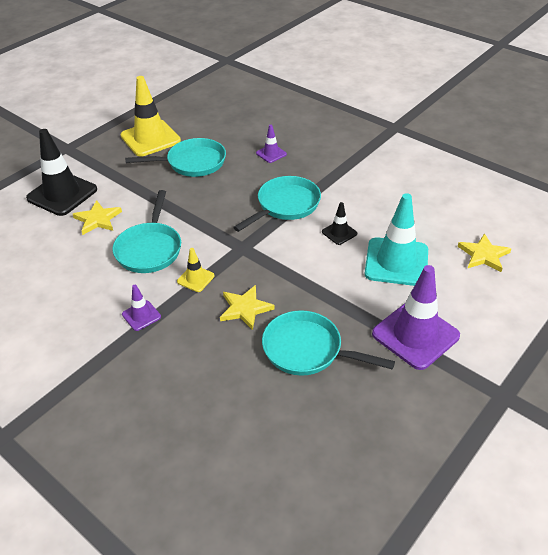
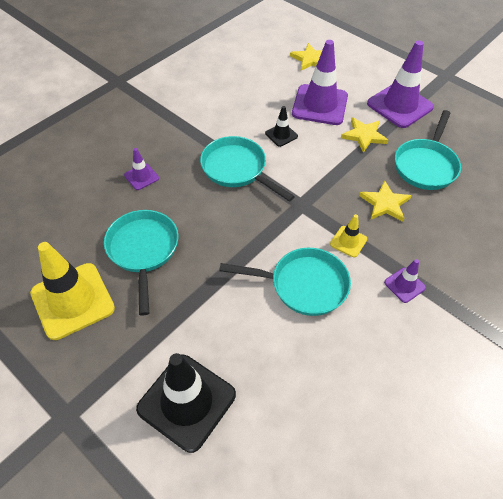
camera: 90 degrees left, 10 degrees up
(97, 219) = (247, 346): yellow star -> yellow star (364, 136)
(396, 262) = (320, 105): turquoise traffic cone -> purple traffic cone

